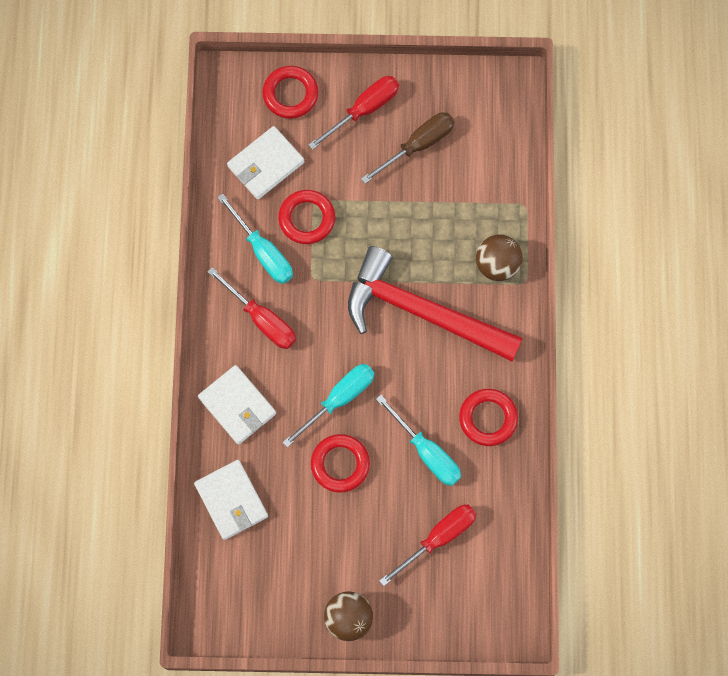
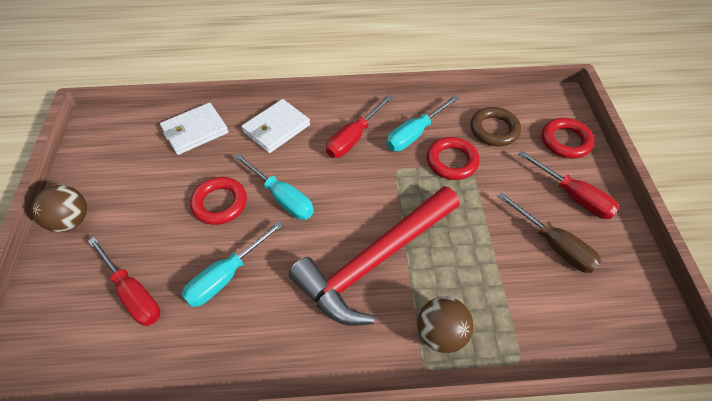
camera: 85 degrees right, 20 degrees down
(266, 164) = (494, 130): white wallet -> brown ring
(422, 312) = (375, 261): red hammer -> red hammer turned 150 degrees counterclockwise
(488, 418) = (260, 335): red ring -> none

